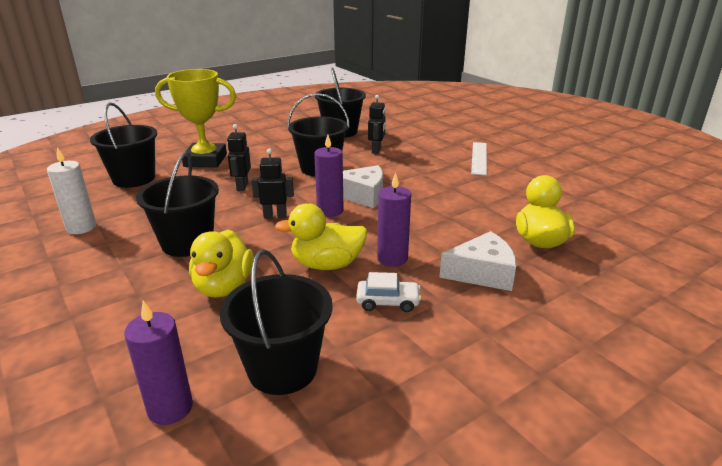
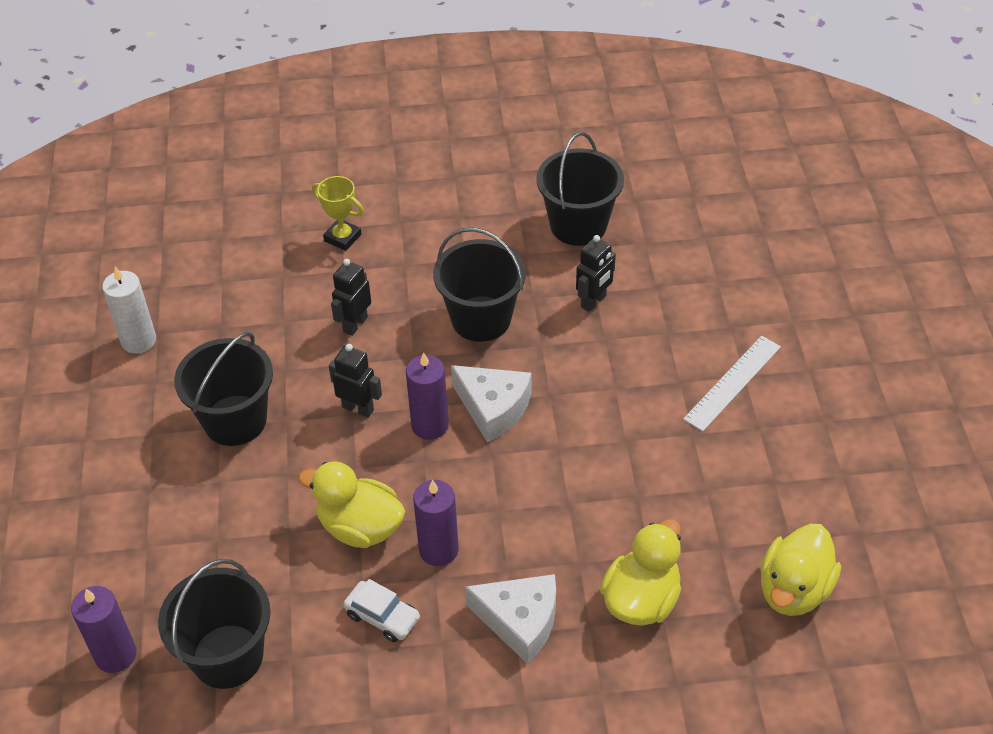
camera: 30 degrees right, 20 degrees up
(134, 179) = (235, 251): black bucket -> none
(205, 160) = (342, 237): yellow trophy -> yellow trophy, size x0.52
(224, 287) = (235, 515): yellow duck -> yellow duck (794, 589)

